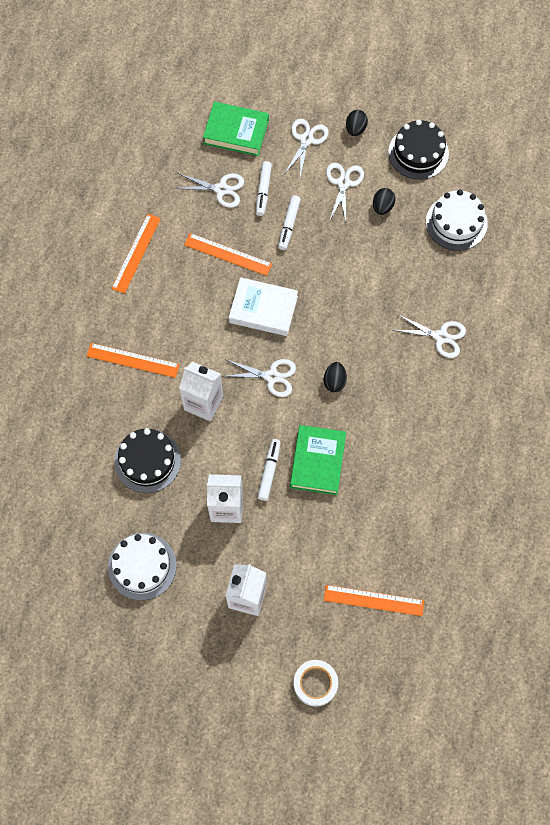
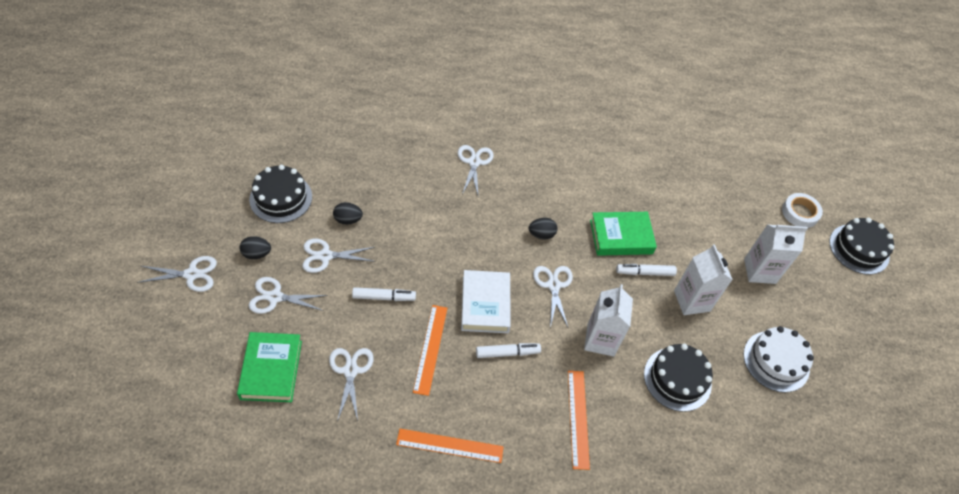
camera: 110 degrees left, 15 degrees down
(253, 732) = (859, 249): none -> black cake
(263, 191) = (346, 328): white marker -> white marker (507, 353)
(342, 79) = (191, 274): none -> white scissors
(373, 600) = (718, 183): orange ruler -> none
(456, 222) = (355, 162): white cake -> none

